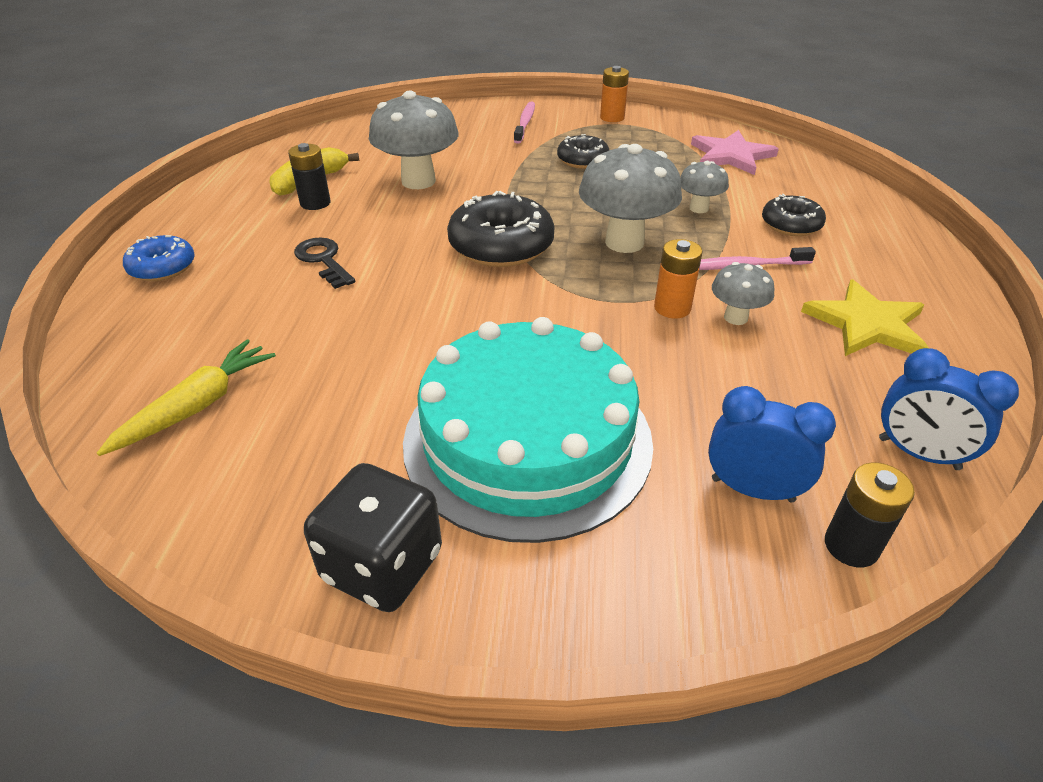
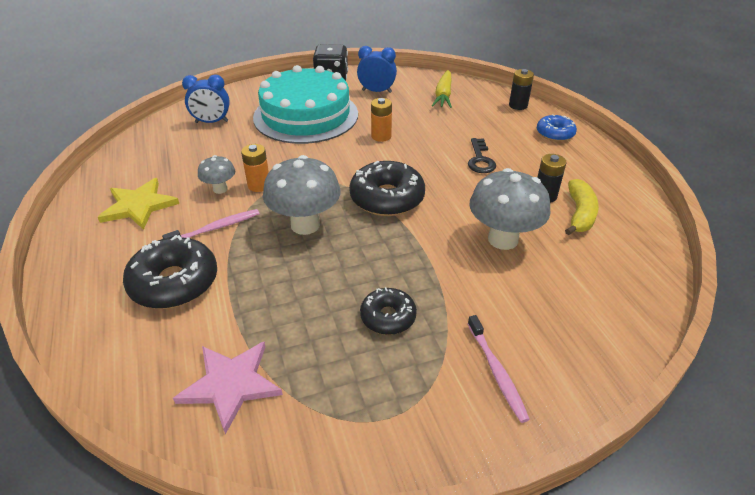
camera: 155 degrees right, 0 degrees up
(323, 260) = (480, 159): black key -> black key turned 60 degrees clockwise
(612, 118) = (403, 431): orange battery -> orange battery (381, 136)
(699, 208) = (256, 279): grey mushroom -> none
(791, 225) = (174, 283): black donut -> black donut, size x1.68
(851, 546) = (176, 116): black battery -> black battery (518, 105)
(918, 454) = (137, 148): blue clock -> blue clock (376, 91)

